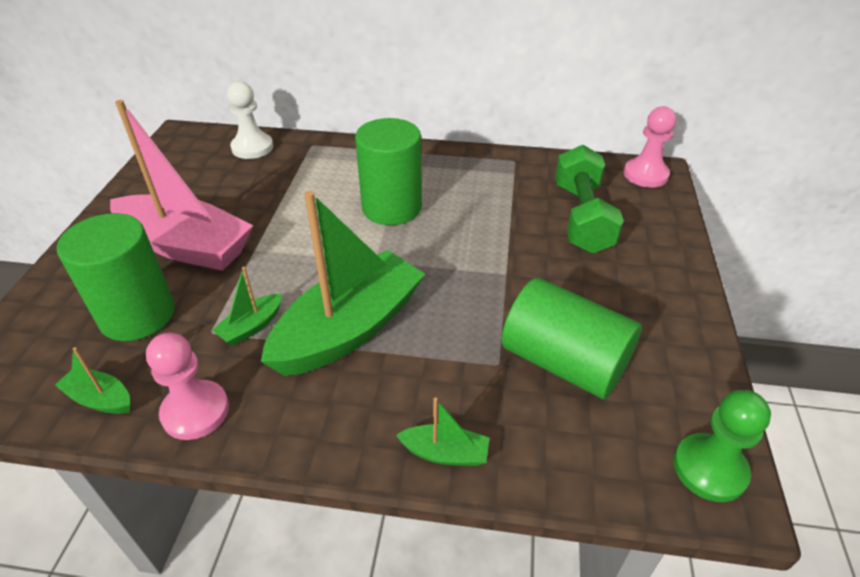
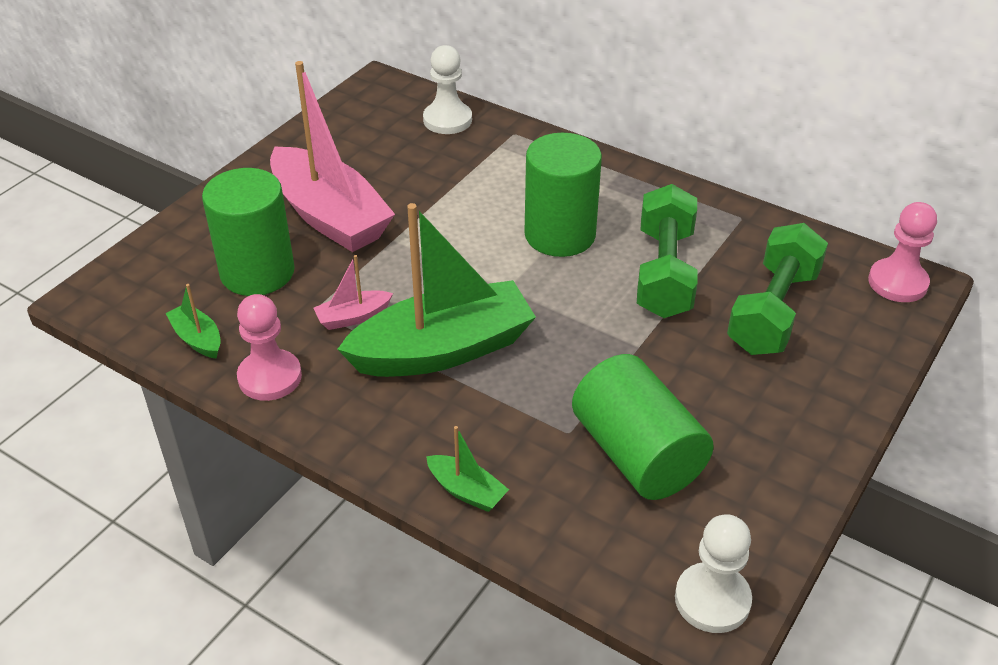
camera: 25 degrees right, 0 degrees up
(251, 327) = (353, 317): green boat -> pink boat
(488, 213) = (664, 273): none -> green dumbbell
(709, 469) = (712, 600): green pawn -> white pawn

